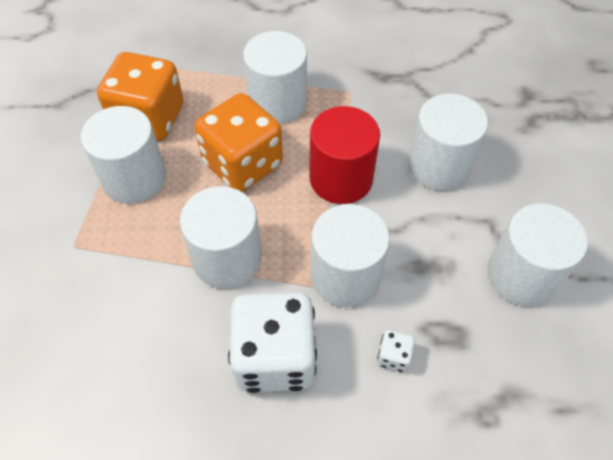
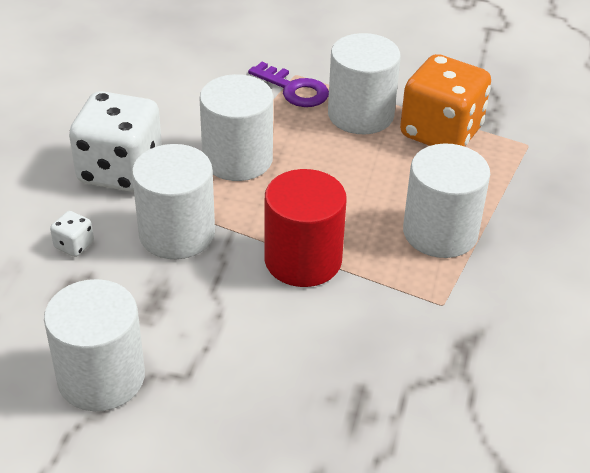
camera: 105 degrees right, 15 degrees down
(101, 240) = (294, 89): none -> purple key
(242, 164) = (352, 188): orange dice -> none
(439, 166) = (288, 354): white cylinder -> none

